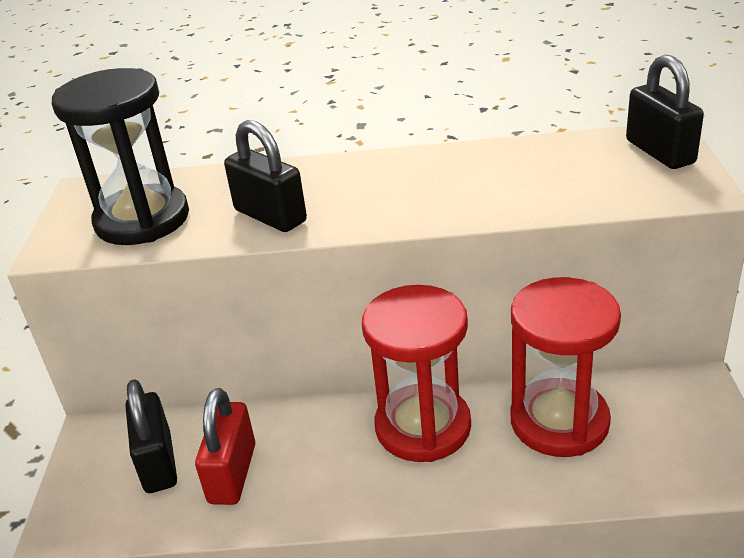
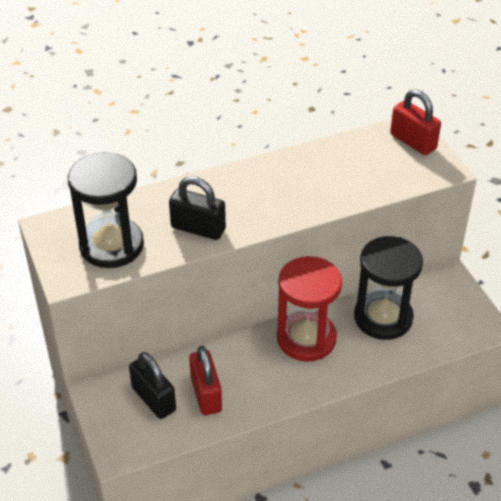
camera: 25 degrees left, 10 degrees up
(559, 421) = (383, 317): red hourglass -> black hourglass
(659, 152) = (413, 142): black padlock -> red padlock

